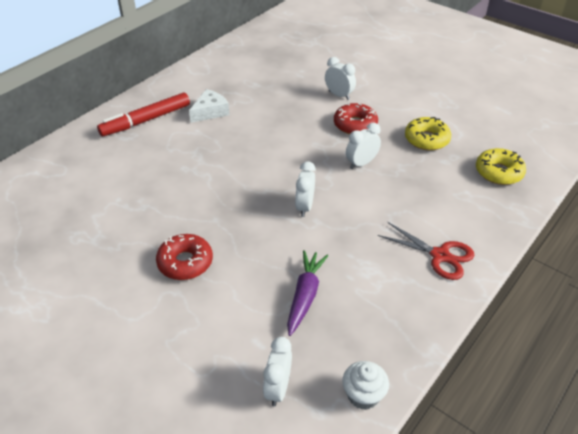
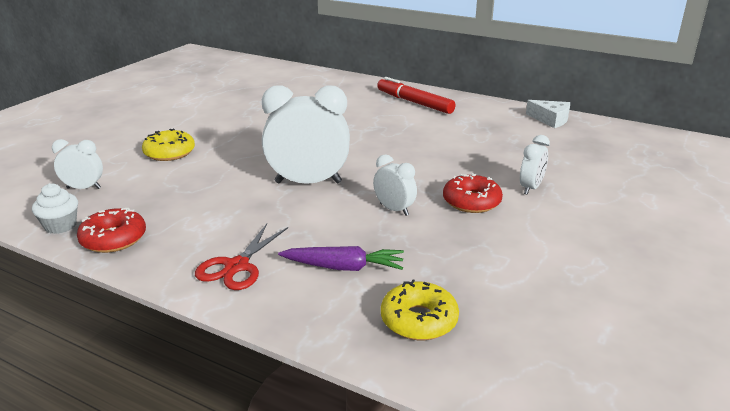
camera: 80 degrees right, 15 degrees down
(185, 262) = (228, 140): red donut -> red donut (113, 239)
(210, 112) = (445, 125): white cheese -> white cheese (550, 120)
(305, 207) = (308, 182): white clock -> white clock, size x1.94
(305, 295) = (184, 191): purple carrot -> purple carrot (344, 267)
(426, 139) = (469, 255): yellow donut -> yellow donut (169, 153)

